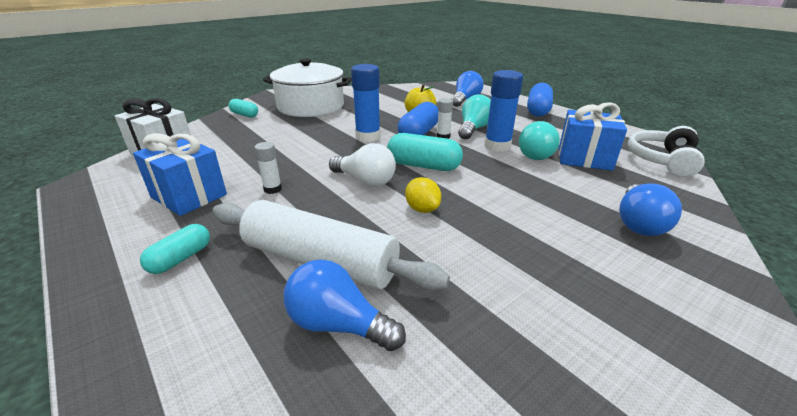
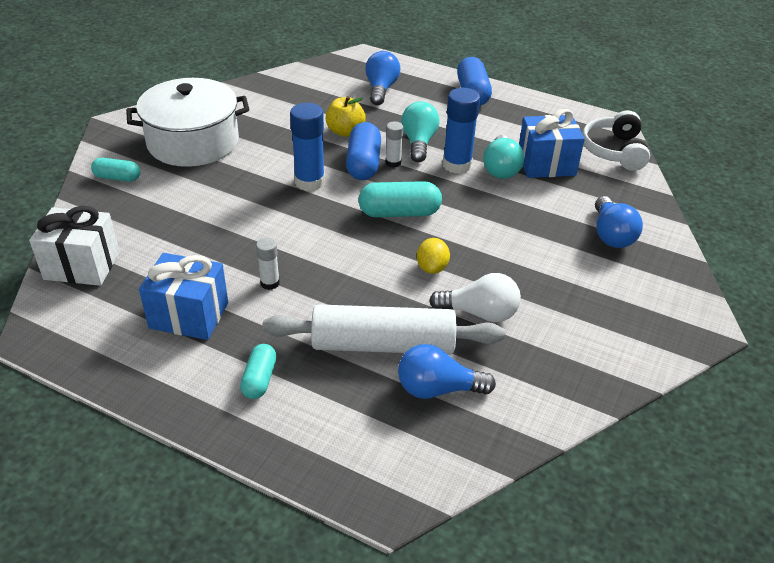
camera: 25 degrees left, 10 degrees up
(365, 181) = (355, 248): white light bulb -> white light bulb (479, 313)
(422, 209) = (432, 268): yellow lemon -> yellow lemon turned 60 degrees clockwise

